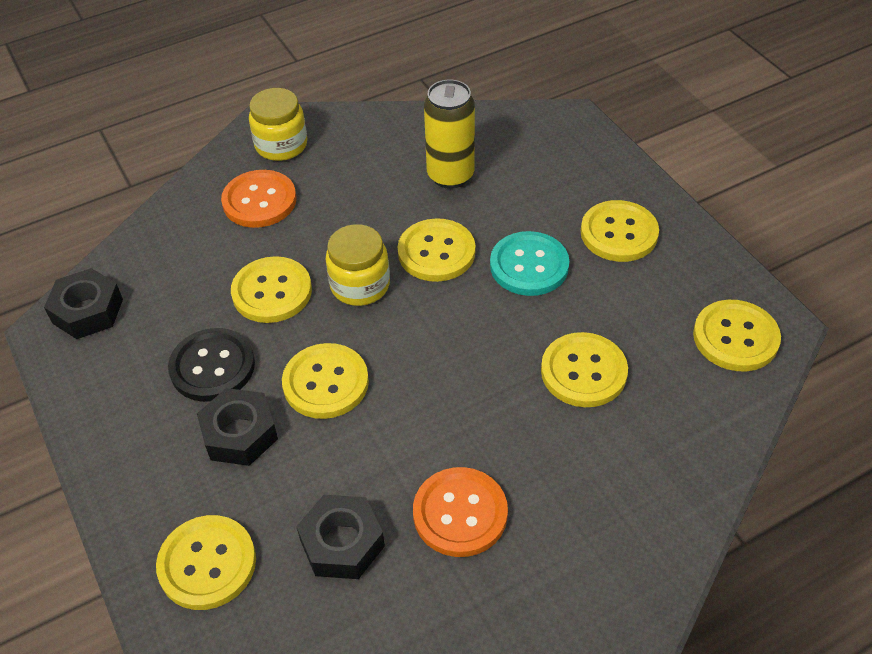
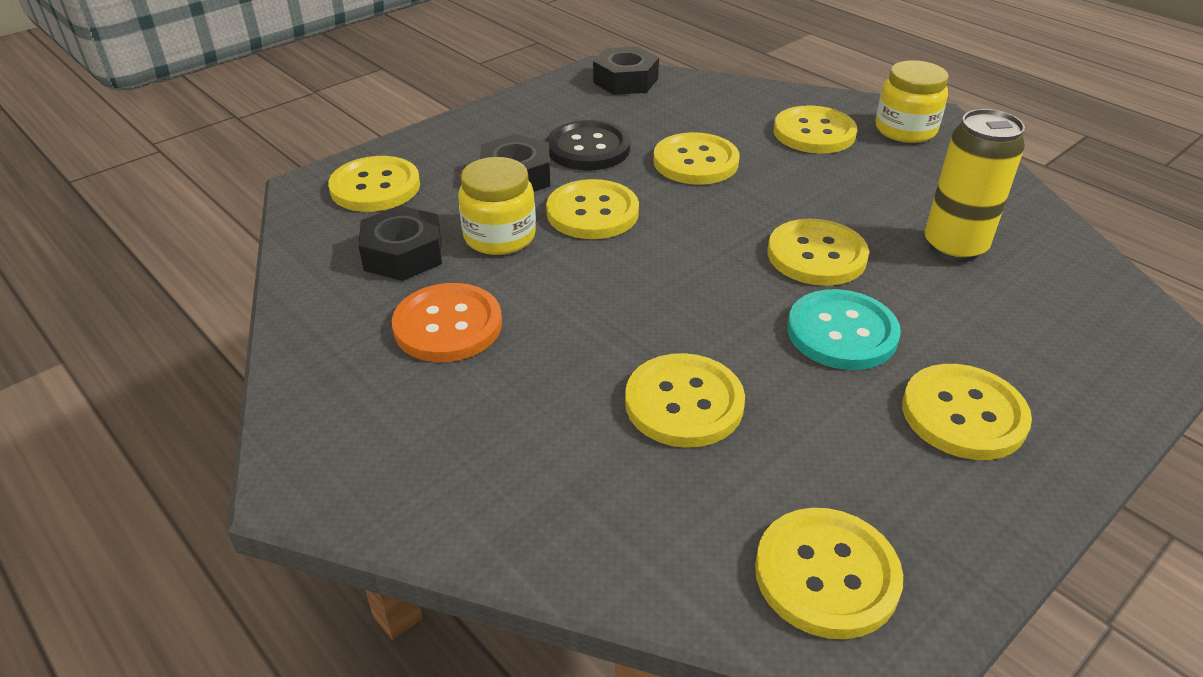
camera: 75 degrees right, 10 degrees down
(259, 201) = (814, 133): orange button -> yellow button
(360, 285) = (734, 211): yellow jar -> yellow jar (499, 236)

